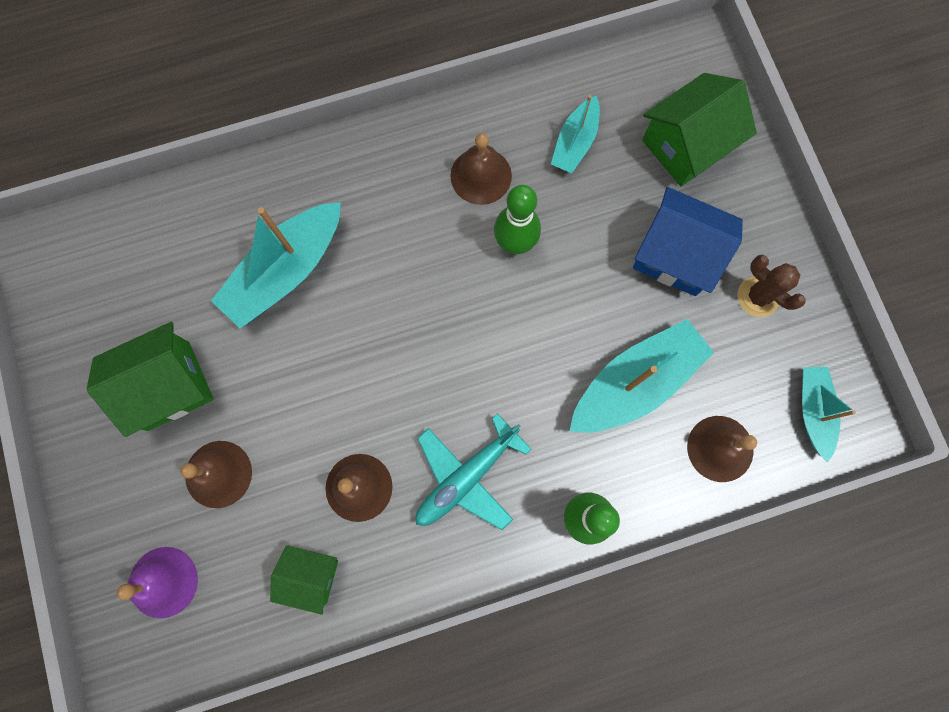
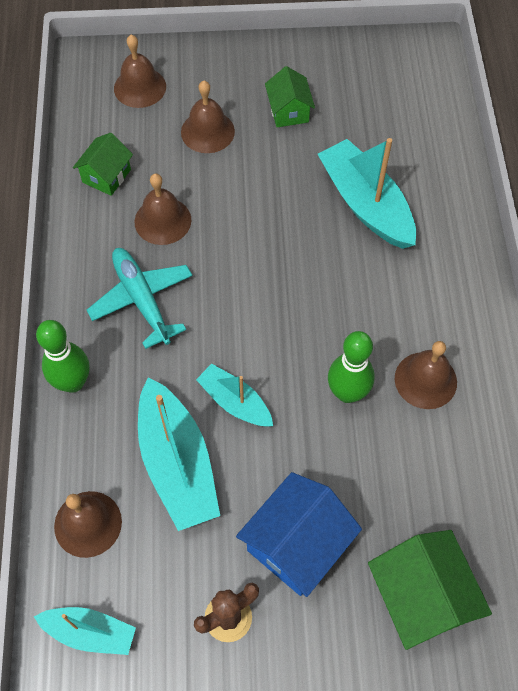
camera: 105 degrees right, 15 degrees down
(163, 582) = (140, 87): purple bell -> brown bell
(169, 386) = (289, 111): green house -> green house, size x0.61
(575, 142) = (445, 479): turquoise boat -> turquoise boat (235, 402)

